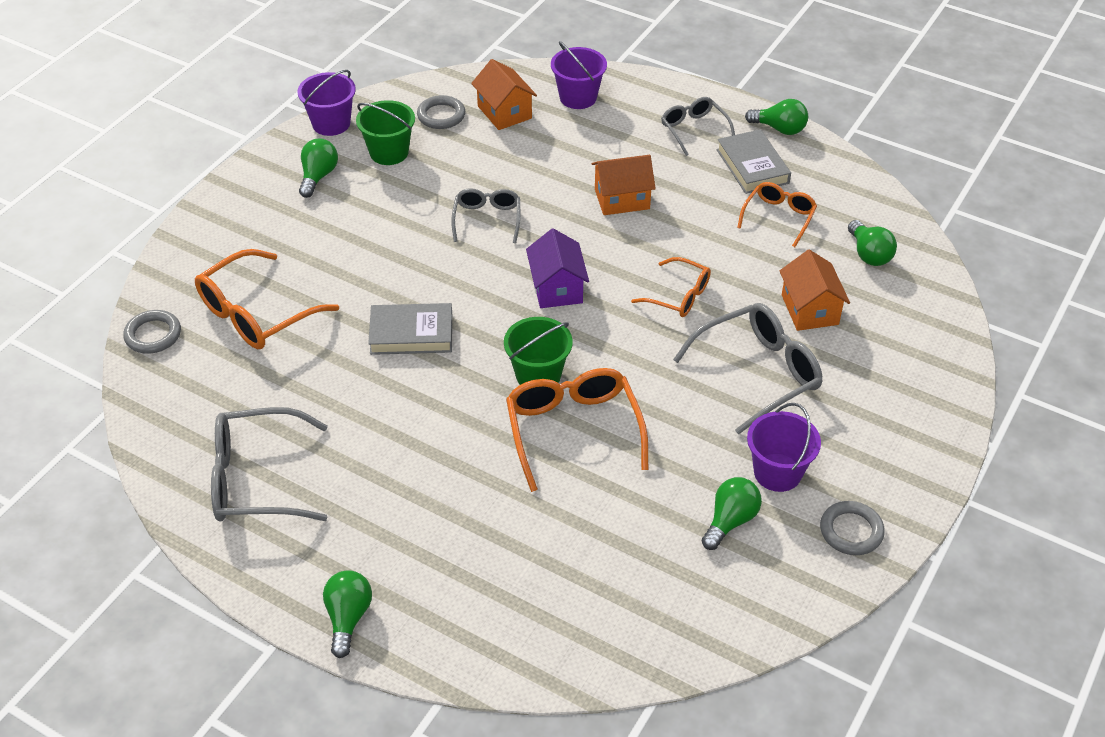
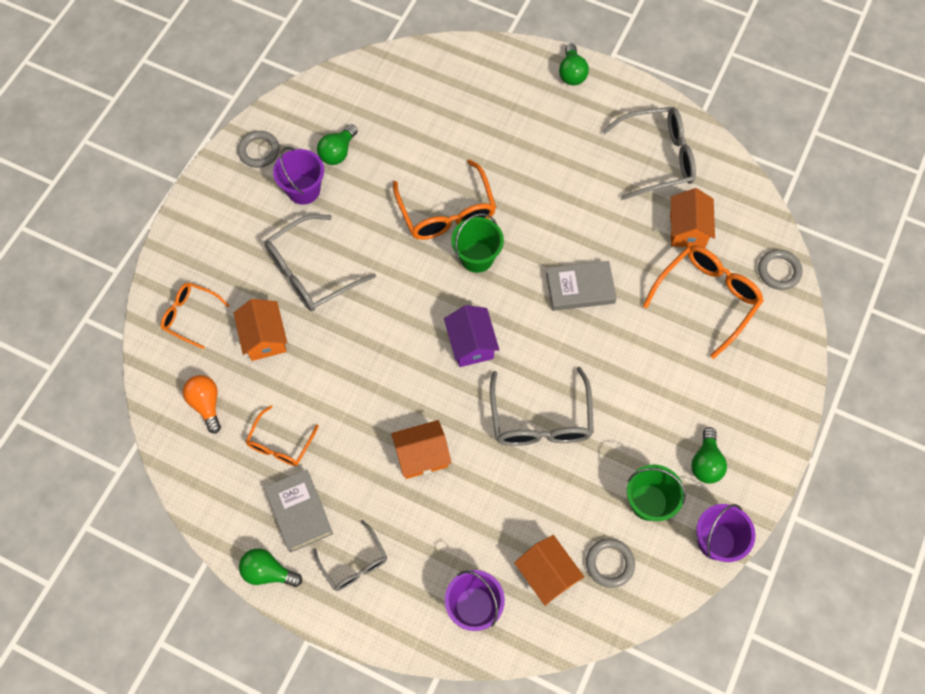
camera: 175 degrees right, 20 degrees up
(250, 388) = (687, 229): none -> orange house
(487, 220) = (540, 419): grey glasses -> grey glasses, size x1.66
(678, 296) = (371, 344): orange glasses -> orange glasses (191, 316)
(869, 254) = (206, 404): green light bulb -> orange light bulb

